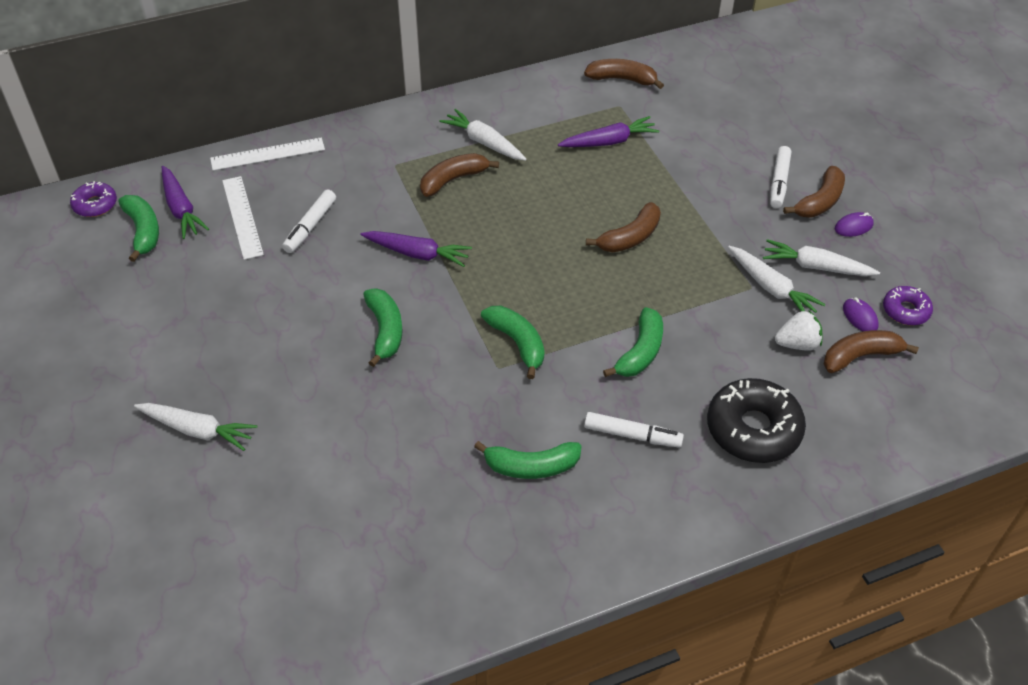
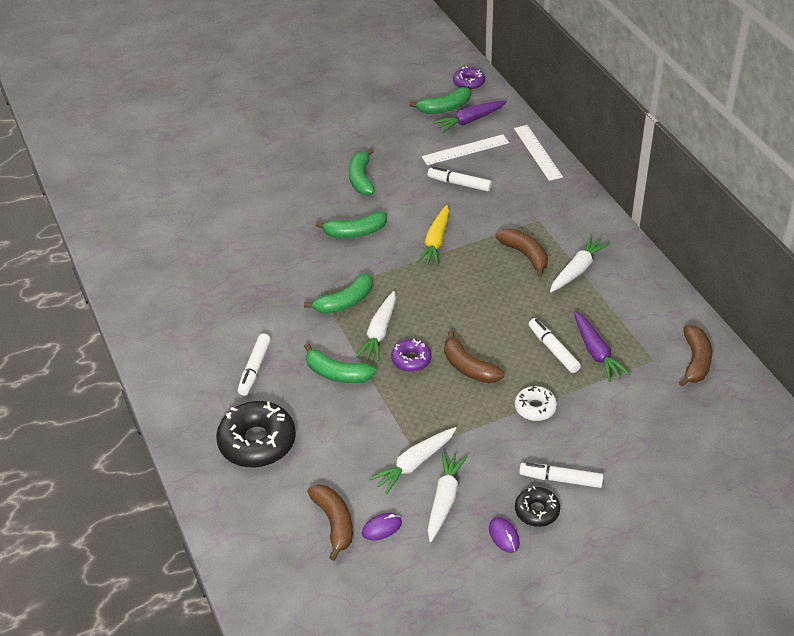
camera: 90 degrees right, 5 degrees down
(197, 430) = (269, 159): white carrot -> white carrot (379, 332)
(417, 253) = (436, 241): purple carrot -> yellow carrot
(531, 466) = (230, 314): green banana -> green banana (361, 179)
(604, 171) = (553, 349): none -> white marker
(687, 191) = (535, 408): none -> white donut
(797, 344) = (348, 478): white strawberry -> none
(819, 202) = (537, 511): brown banana -> black donut
(905, 311) = (391, 566): purple donut -> purple donut (411, 360)

